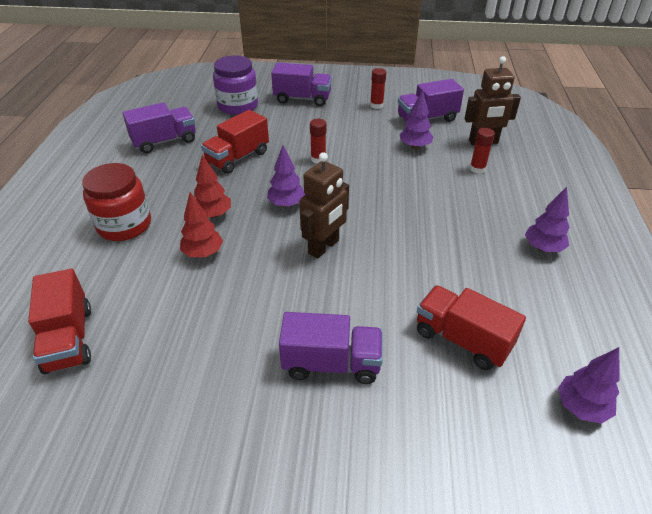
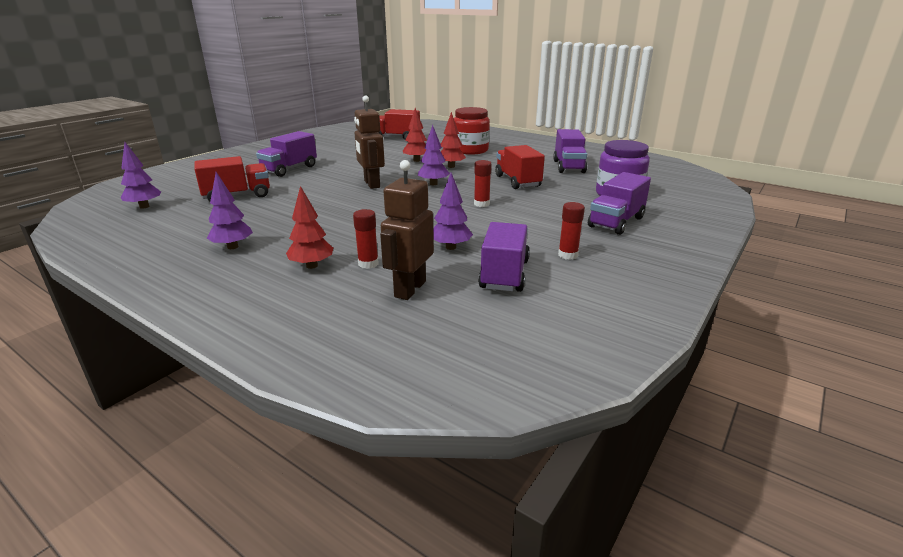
camera: 120 degrees right, 15 degrees down
(510, 190) = (312, 266): none -> red tree

